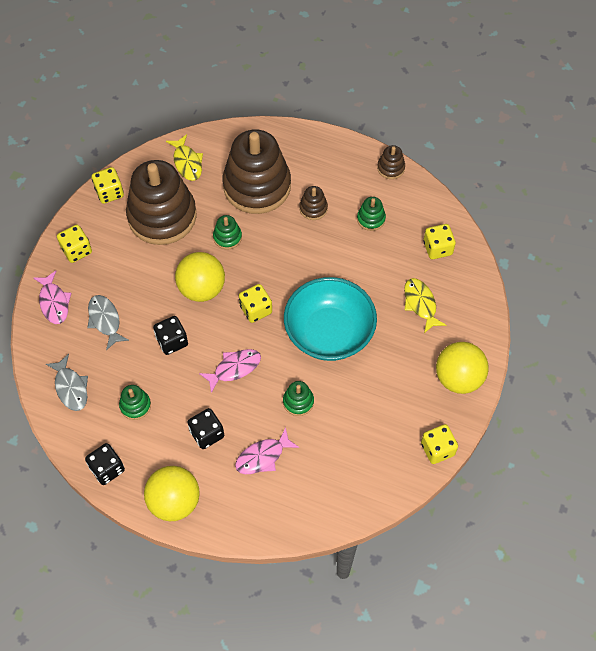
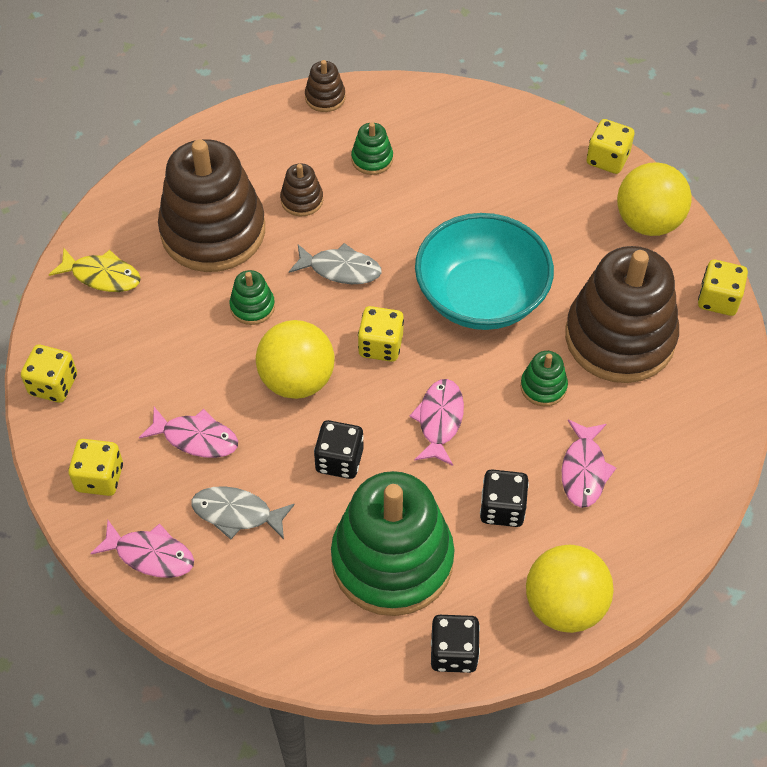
camera: 50 degrees left, 5 degrees down
(71, 387) = (297, 618): grey fish -> grey fish (340, 269)
(131, 272) = (196, 438): none -> pink fish
(135, 405) = (392, 560): green stacking toy -> green stacking toy, size x2.42
(162, 216) = (150, 352): brown stacking toy -> brown stacking toy (619, 337)
(420, 304) = (525, 191): yellow fish -> none
(437, 248) = (470, 129): yellow dice -> yellow dice (607, 159)

